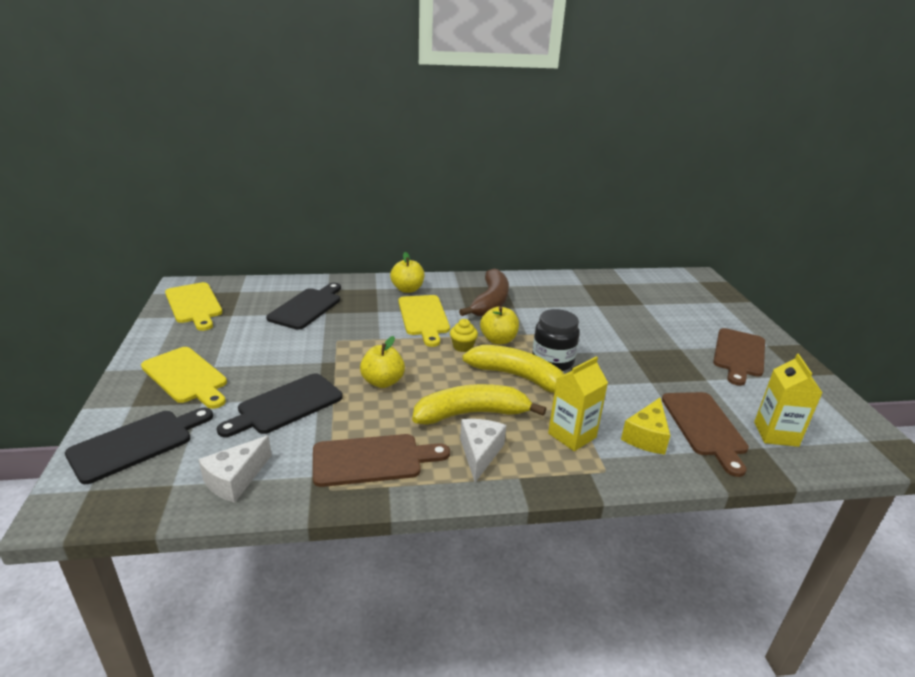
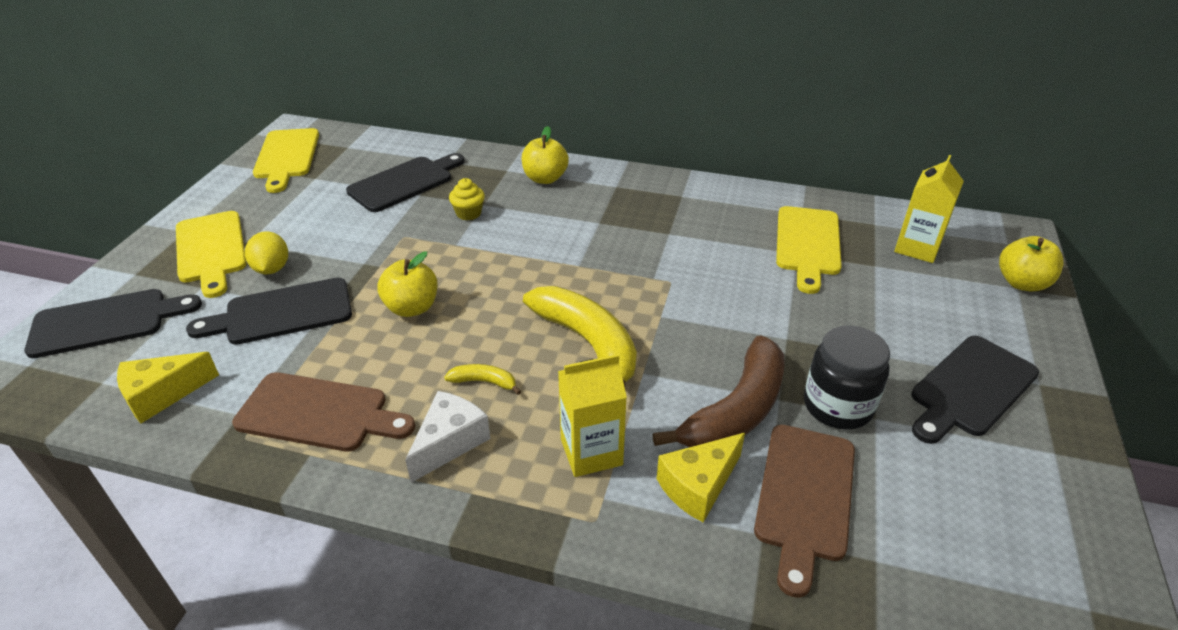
camera: 25 degrees right, 10 degrees up
(235, 479) = (162, 395): white cheese -> yellow cheese
(251, 379) = (272, 269): none -> yellow lemon
(424, 317) = (534, 224): yellow cutting board -> yellow cutting board (808, 244)
(463, 347) = (550, 279): yellow cupcake -> yellow cupcake (468, 213)
(471, 414) = (484, 382): yellow banana -> yellow banana, size x0.44
(490, 302) = (641, 218): brown banana -> brown banana (736, 410)
(498, 340) = (606, 279): yellow apple -> yellow apple (1022, 283)
(552, 361) = (656, 330): black jar -> black jar (837, 406)
(739, 354) = (971, 388): brown cutting board -> black cutting board
(776, 434) = (918, 545): yellow carton -> yellow carton (917, 248)

